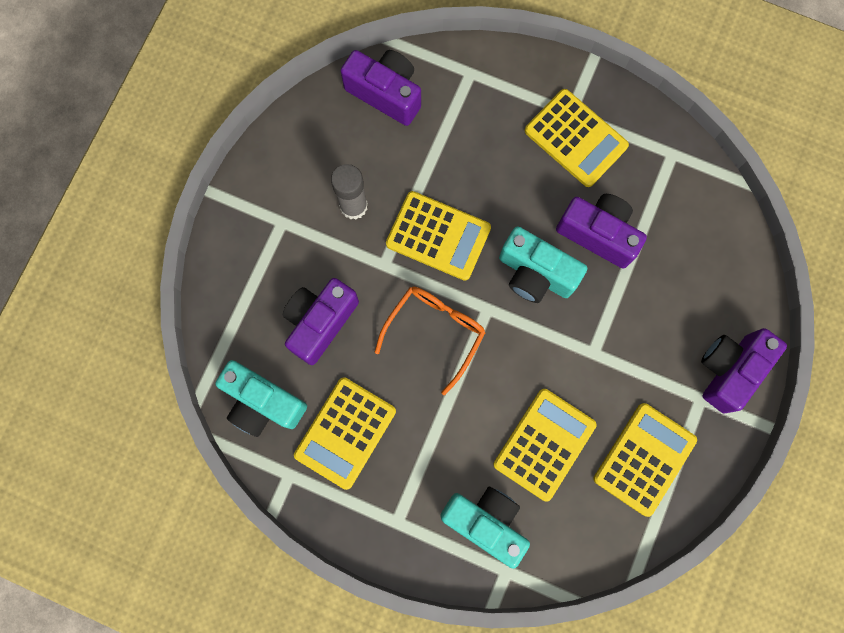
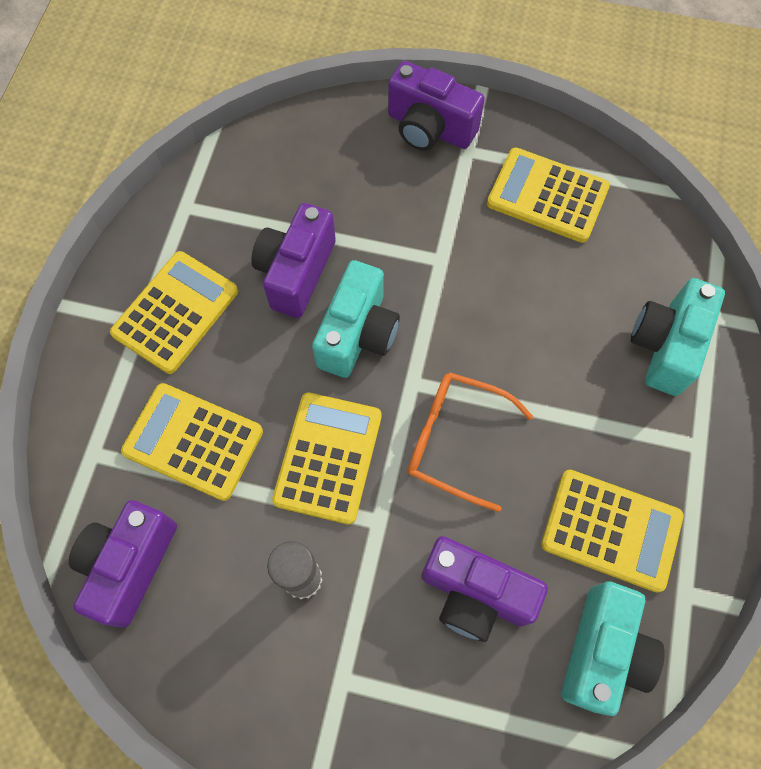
camera: 100 degrees left, 10 degrees down
(544, 444) = (559, 296): yellow calculator -> yellow calculator (193, 441)

